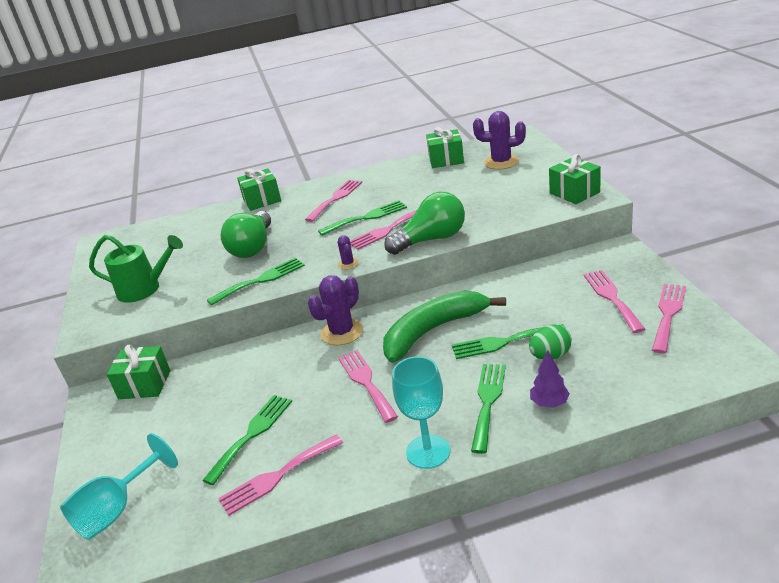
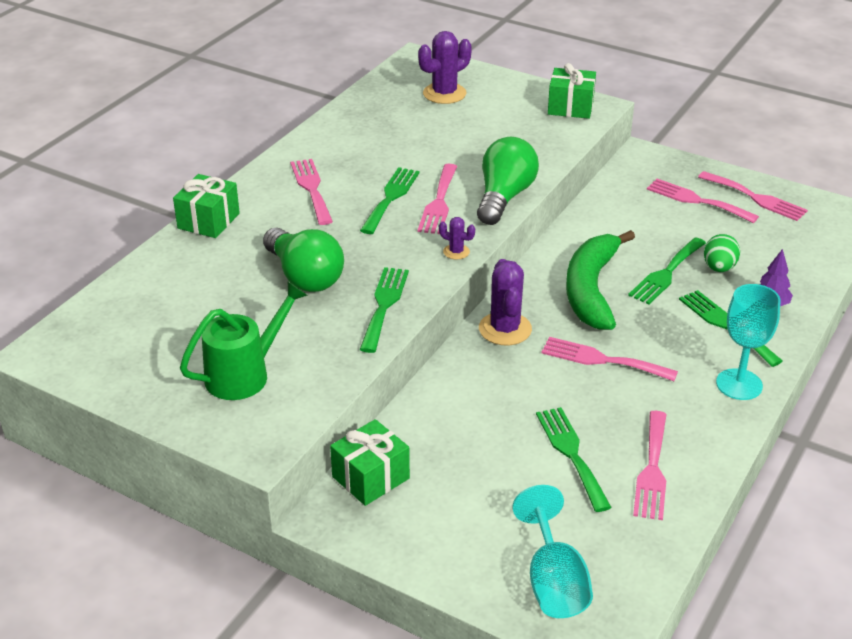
camera: 50 degrees left, 5 degrees up
(446, 160) = (374, 106): green gift -> none
(668, 314) = (756, 198): pink fork -> pink fork turned 150 degrees clockwise

